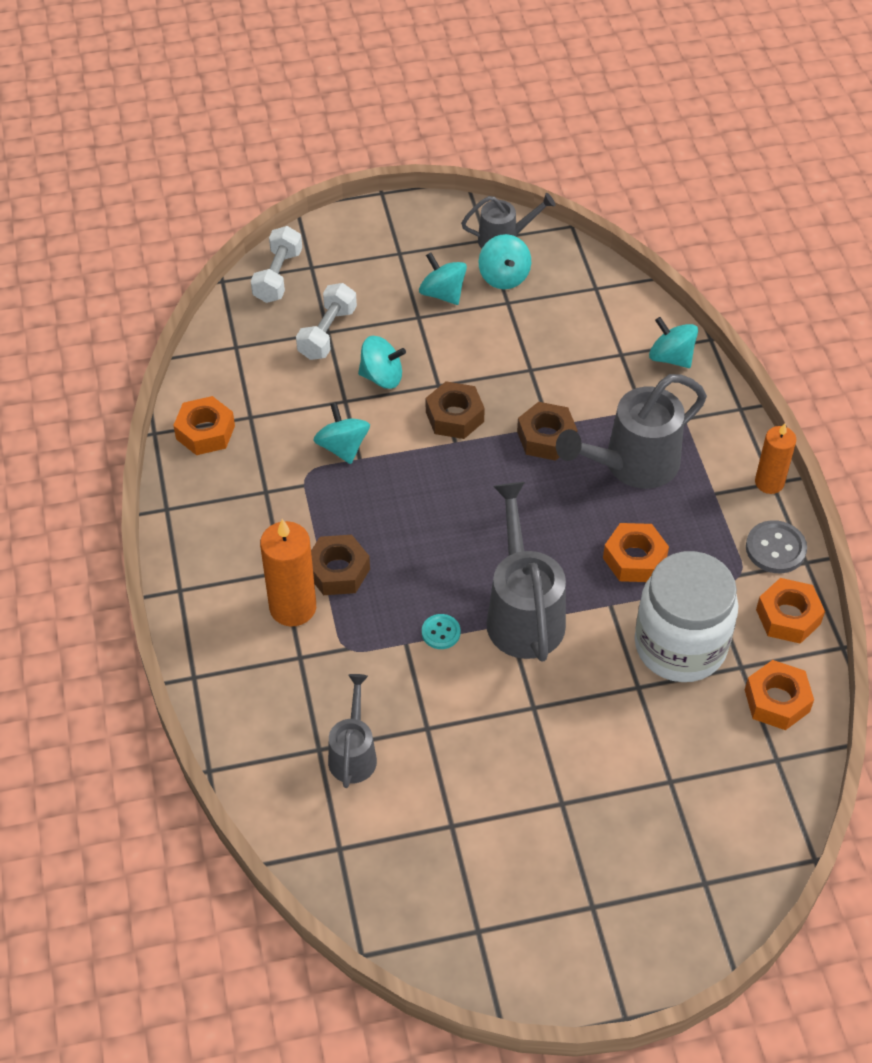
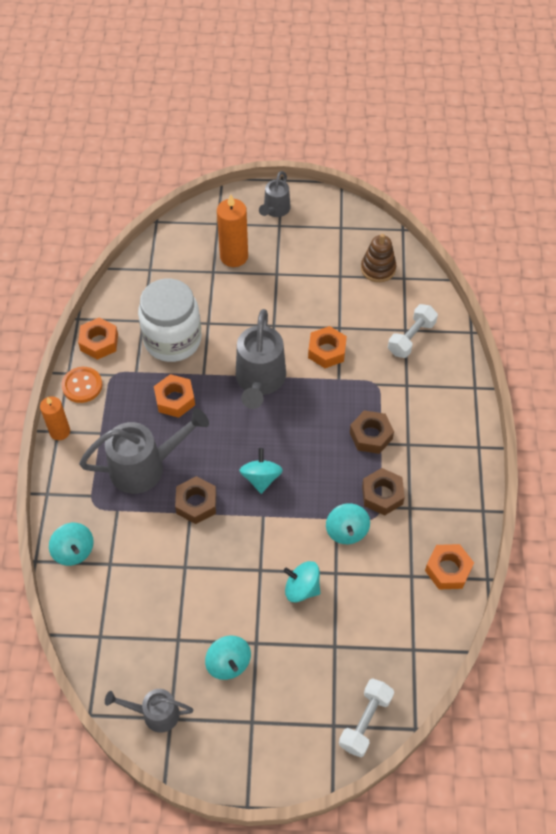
camera: 165 degrees left, 5 degrees up
(293, 607) = (405, 417): orange candle -> orange candle (234, 256)
(327, 333) = (335, 644): white dumbbell -> white dumbbell (411, 338)
(353, 754) = (385, 323): grey watering can -> grey watering can (275, 210)
(389, 856) = (378, 269): none -> brown stacking toy
(441, 632) = (315, 380): turquoise button -> none
(454, 416) = (257, 537): brown nut -> brown nut (382, 495)
(504, 277) = (171, 669): turquoise spinning top -> turquoise spinning top (261, 478)
(775, 548) = (82, 385): grey button -> orange button
(777, 701) = (133, 298): orange nut -> orange nut (327, 351)

